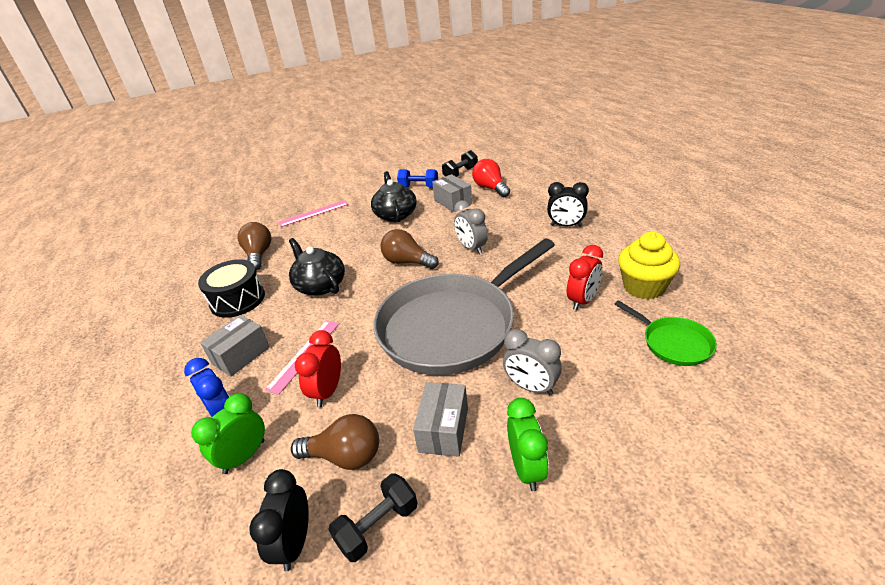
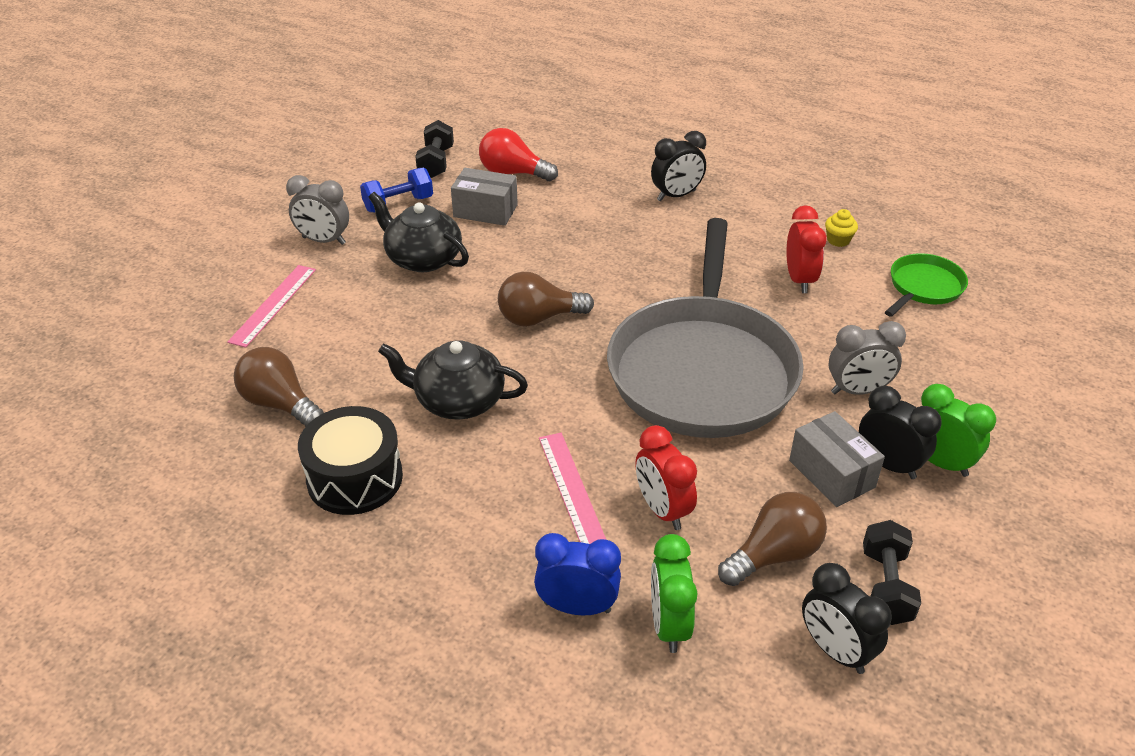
camera: 45 degrees left, 5 degrees up
(241, 355) = (484, 537): grey box -> none
(471, 248) = (599, 267): grey clock -> grey clock (324, 241)
(488, 447) = (888, 464): none -> black clock
(644, 287) = (838, 240): yellow cupcake -> yellow cupcake, size x0.45
(673, 343) = (923, 287): green pan -> green pan turned 60 degrees counterclockwise

